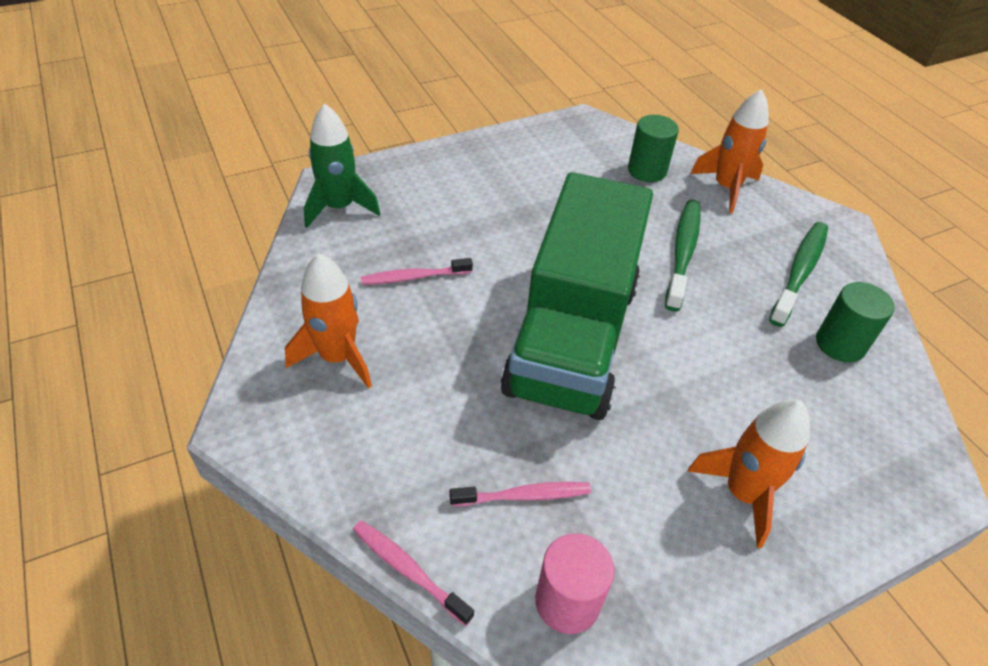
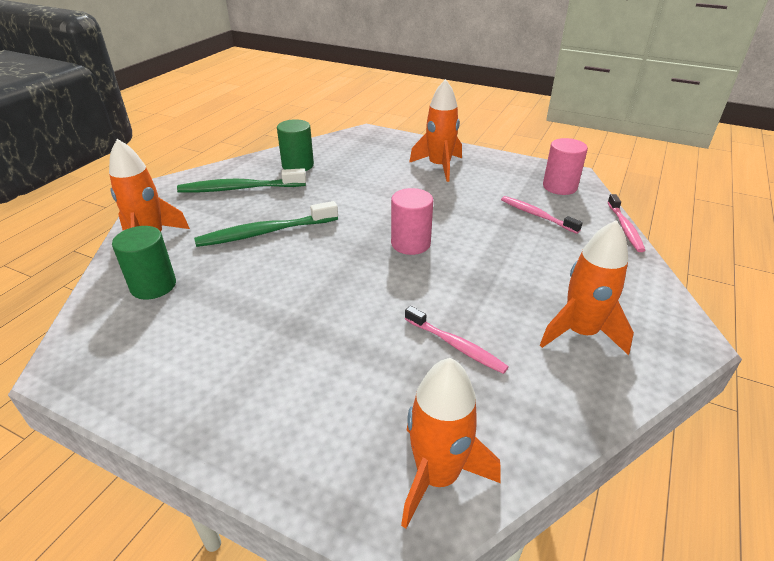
camera: 125 degrees left, 10 degrees down
(339, 207) = (437, 476): green rocket -> orange rocket
(572, 337) = (410, 243): green truck -> pink cylinder

